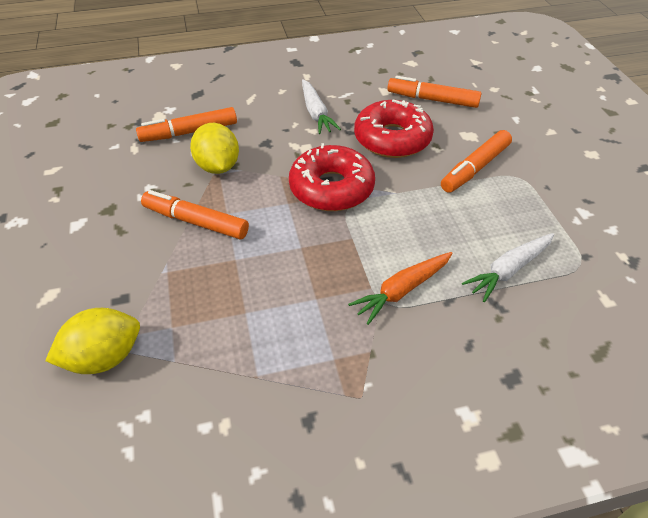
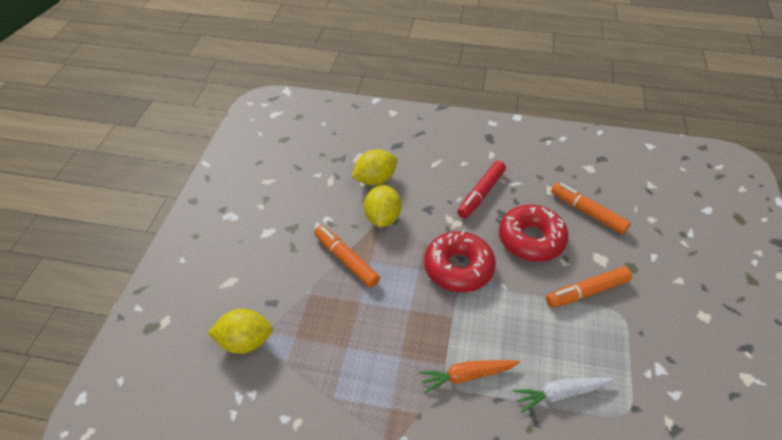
camera: 25 degrees right, 0 degrees up
(189, 132) = (375, 180): orange marker -> yellow lemon
(316, 113) = (481, 194): white carrot -> red marker

